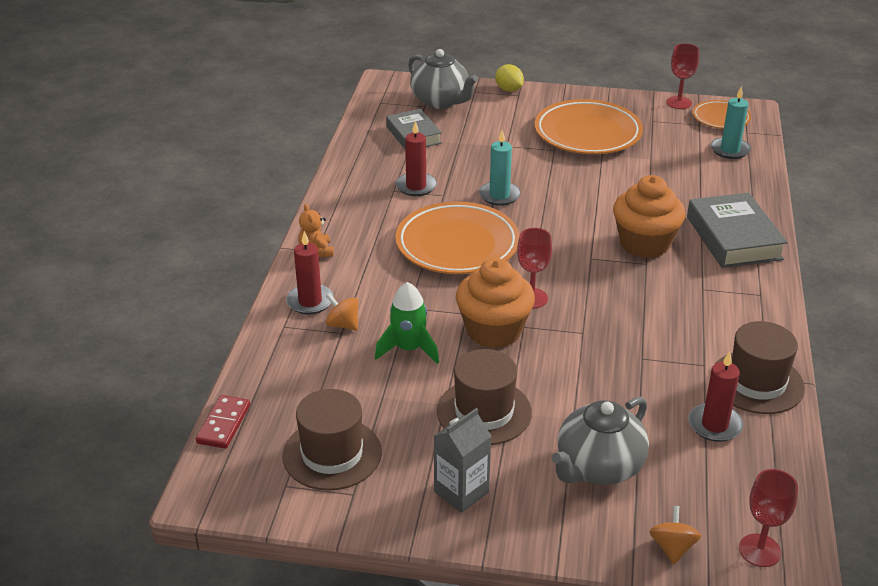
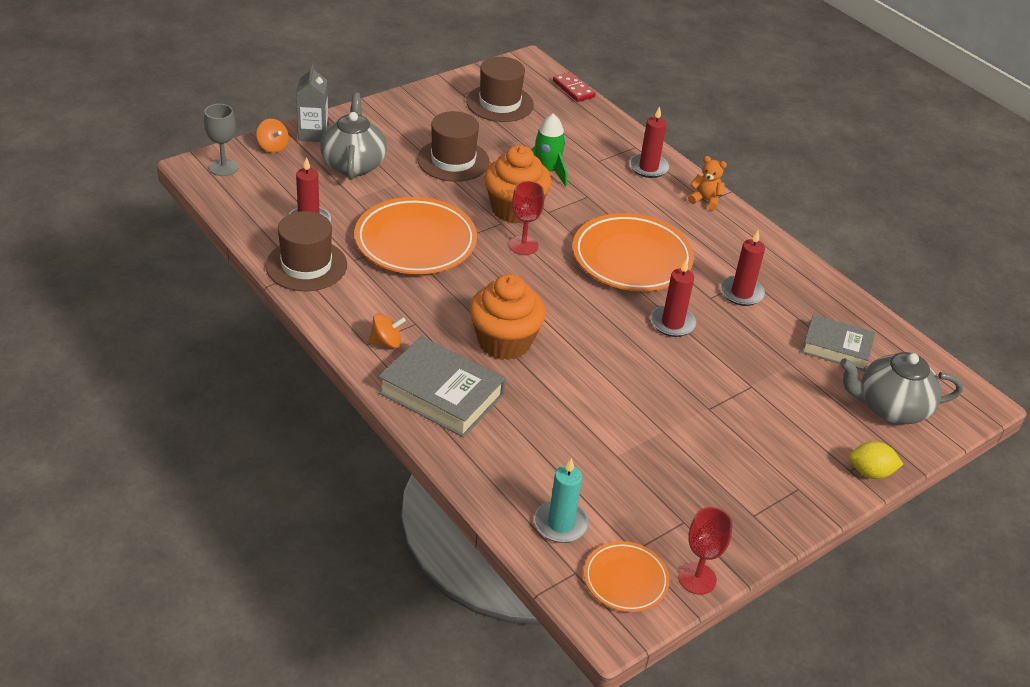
camera: 130 degrees right, 5 degrees up
(343, 325) = (606, 165): orange spinning top -> orange spinning top (386, 342)
(461, 492) = (411, 119): grey carton -> grey carton (313, 134)
(499, 195) = (672, 323): turquoise candle -> red candle
(587, 133) = (713, 453): orange plate -> orange plate (415, 242)
(759, 550) = (224, 167): red goblet -> grey goblet

